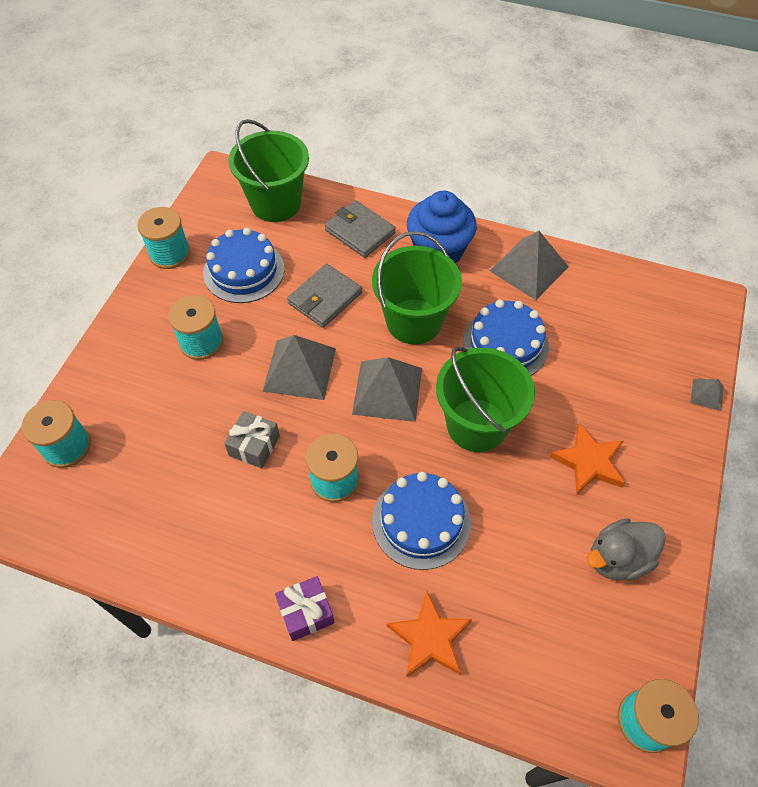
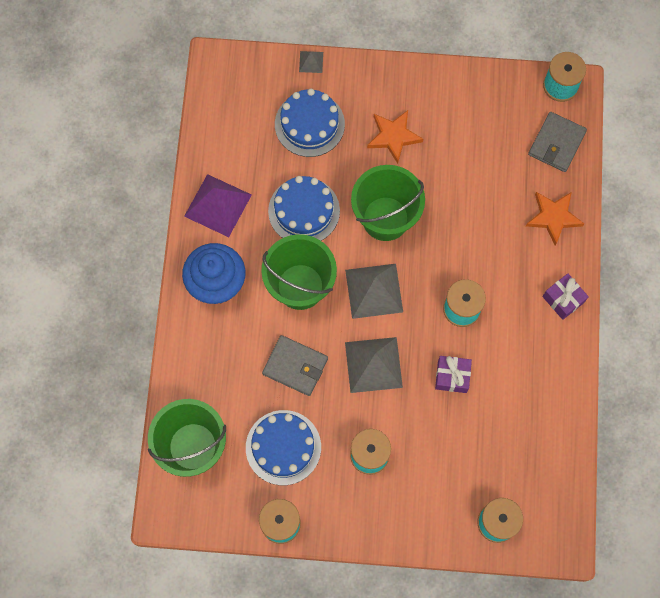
camera: 105 degrees left, 15 degrees up
(254, 446) = (452, 376): grey gift -> purple gift
(360, 232) = (210, 358): grey wallet -> grey wallet (556, 143)
(421, 521) = (475, 241): blue cake -> blue cake (309, 124)
(529, 268) = (218, 205): grey pyramid -> purple pyramid
(618, 558) = (462, 110): grey duck -> none

